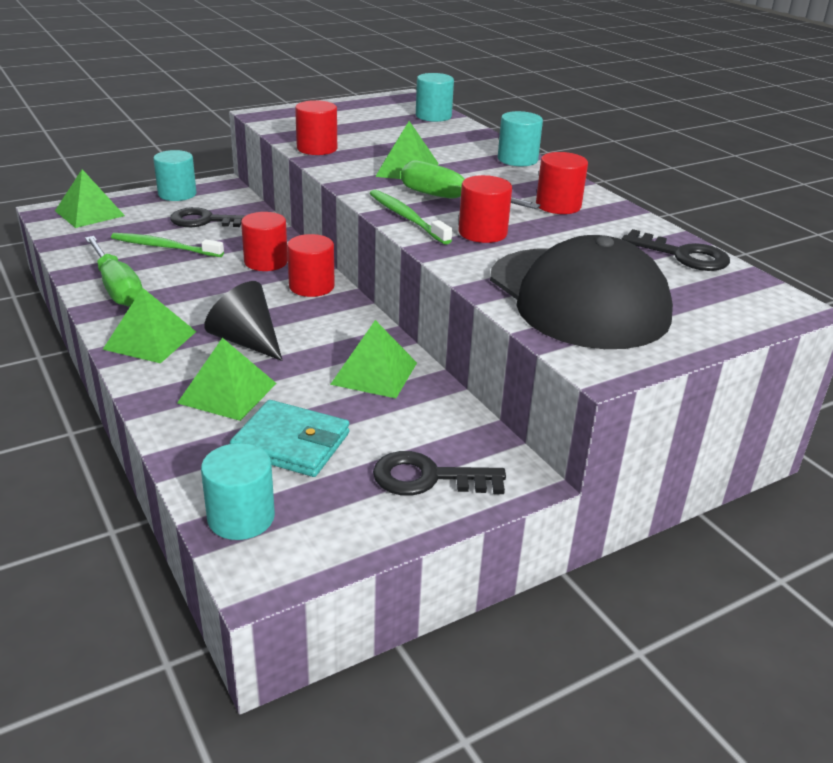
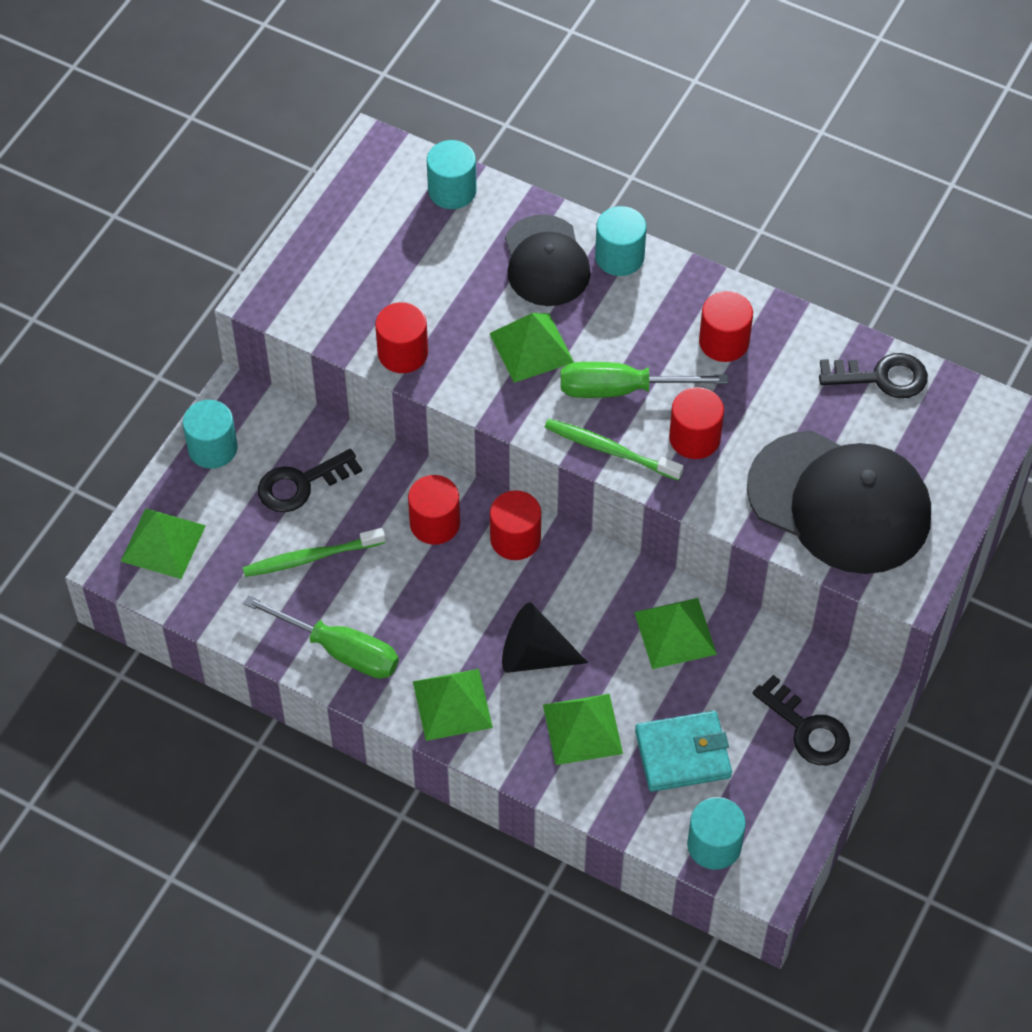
camera: 30 degrees left, 25 degrees up
(428, 478) = (807, 729): black key -> black key turned 105 degrees counterclockwise
(462, 148) = (546, 261): none -> black cap

